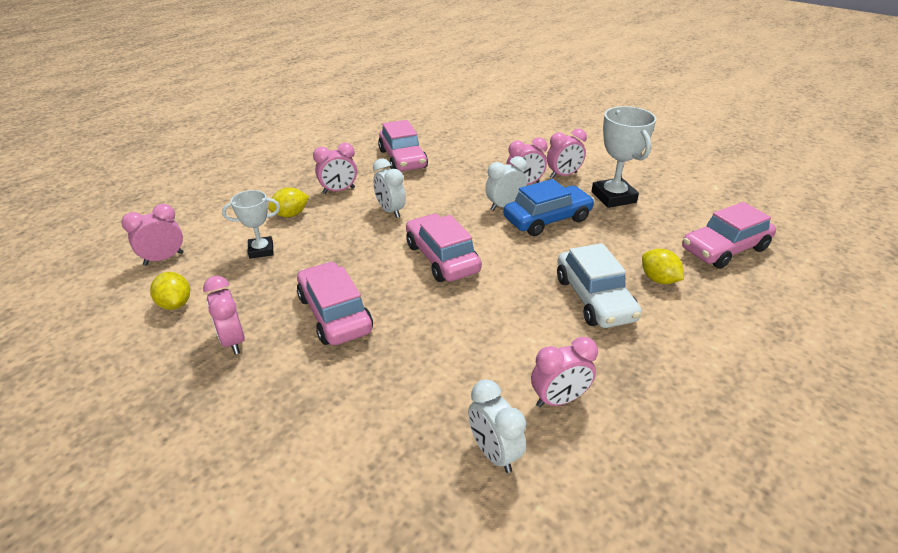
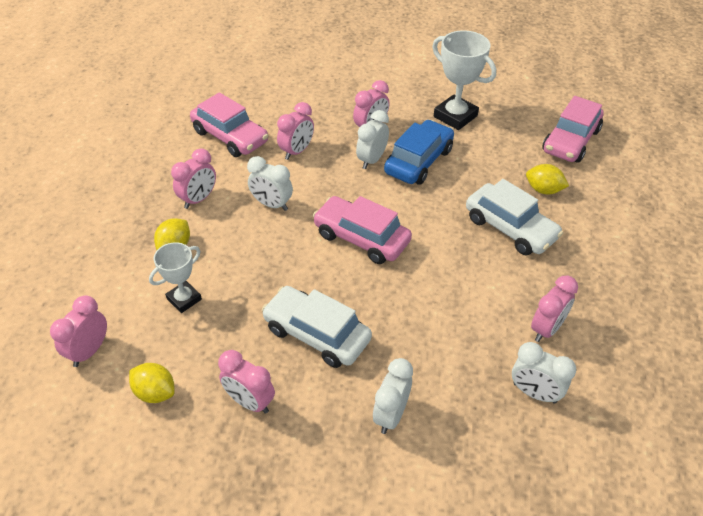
camera: 30 degrees left, 10 degrees up
(335, 314) = (316, 334): pink car -> white car
(335, 405) = (390, 415): none -> white clock
(563, 175) = (397, 105): pink clock -> pink clock (297, 151)

